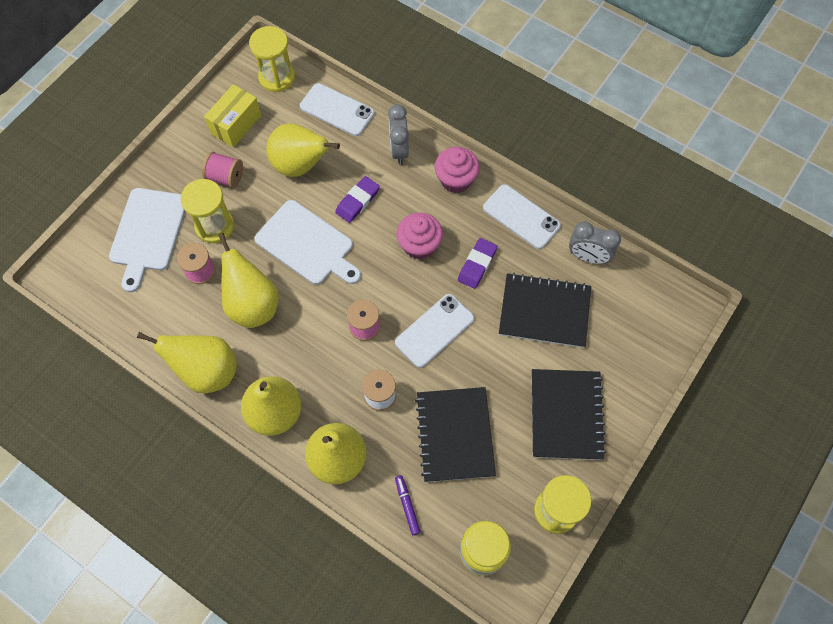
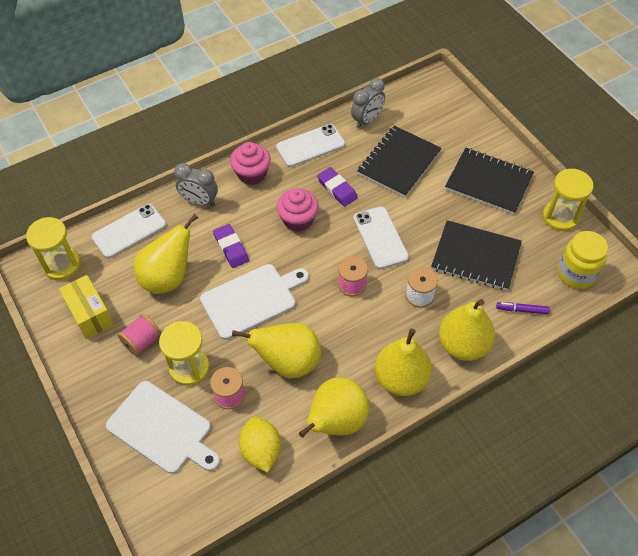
camera: 65 degrees left, 10 degrees down
(155, 320) = (261, 451): none -> yellow lemon

